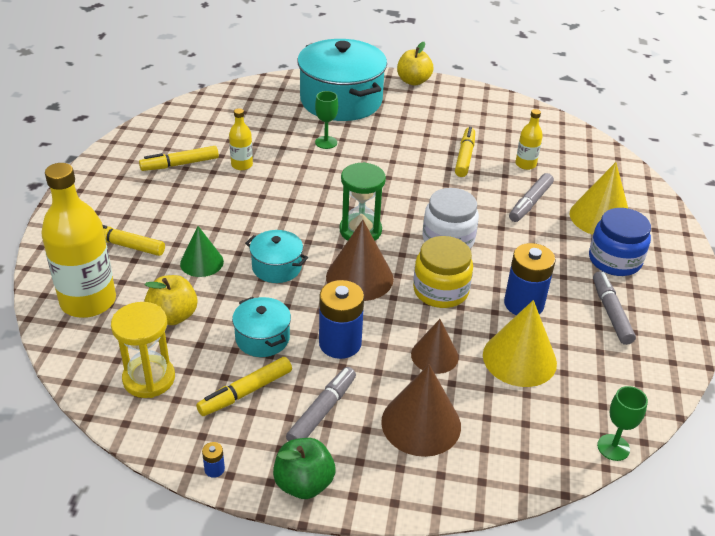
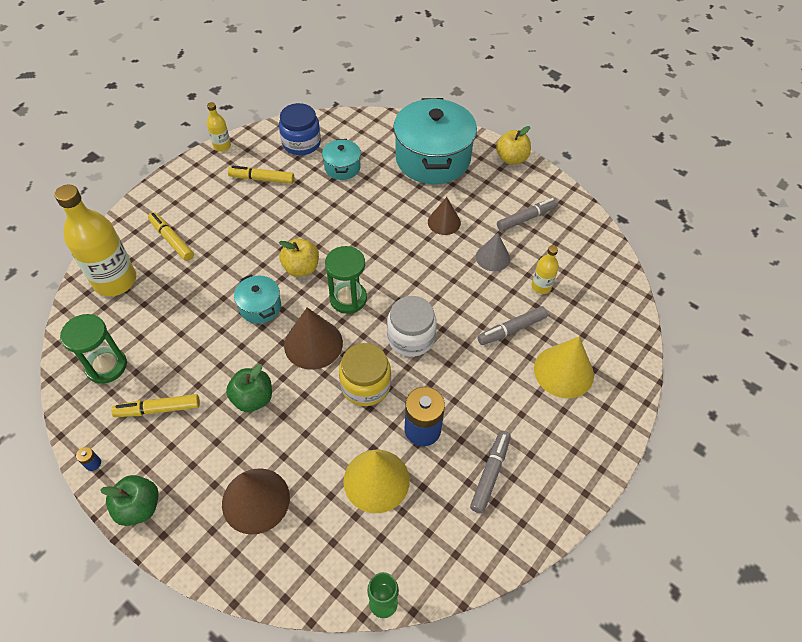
camera: 30 degrees right, 15 degrees up
(149, 379) = (106, 366): yellow hourglass -> green hourglass
(173, 316) = (159, 319): yellow apple -> yellow apple (301, 268)
(201, 262) = (212, 279): green cone -> none
(242, 165) = (306, 197): yellow bottle -> yellow bottle (222, 146)
(262, 338) = (203, 367): turquoise pot -> turquoise pot (342, 167)
(322, 411) = (196, 452): grey marker -> grey marker (526, 218)
(326, 142) = (387, 198): green goblet -> none
(340, 343) = (253, 398): blue battery -> green apple
(434, 355) = (313, 444): brown cone -> brown cone (444, 222)
(464, 157) = (492, 257): yellow marker -> grey cone
(614, 260) = (538, 422): blue jar -> blue jar (301, 143)

